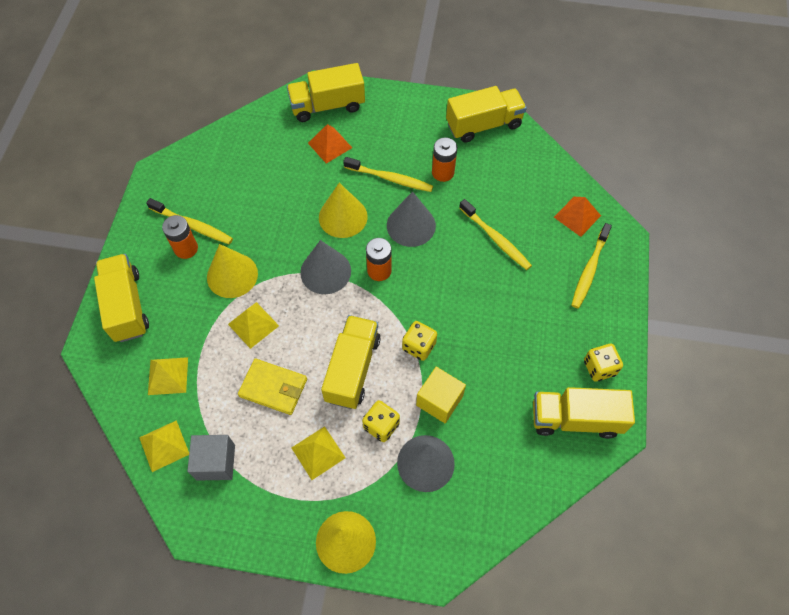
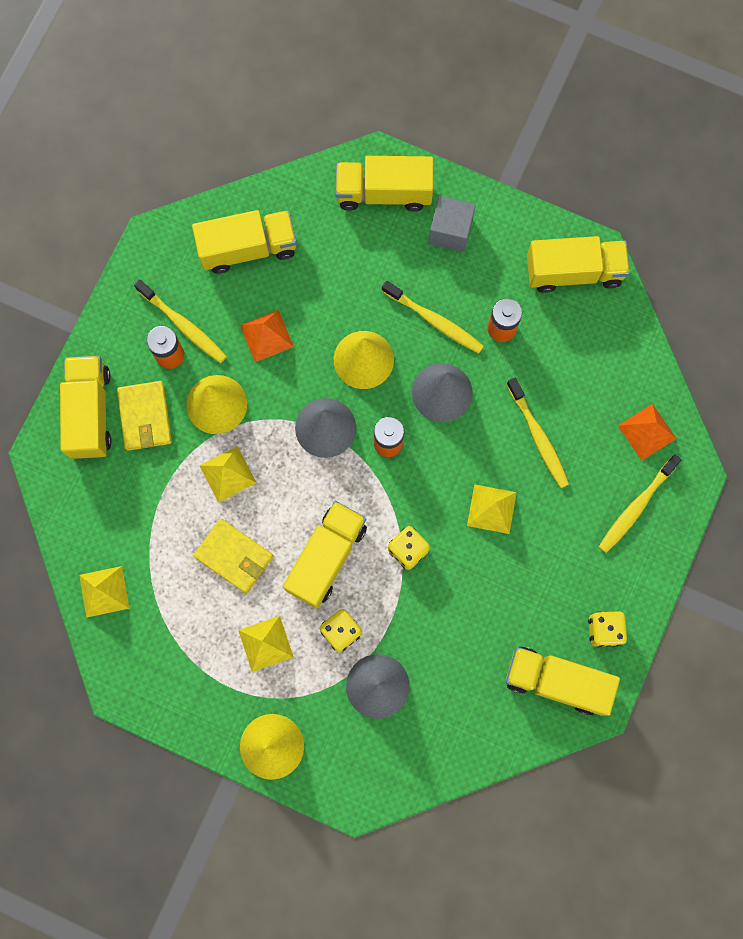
camera: 15 degrees right, 15 degrees up
(168, 376) = (122, 511): yellow pyramid -> yellow pyramid (491, 509)
(174, 298) = (145, 417): none -> yellow wallet
(216, 462) = (155, 624): grey cube -> grey cube (450, 231)
(233, 162) = (248, 248): none -> yellow truck
(330, 145) = (372, 253): orange pyramid -> orange pyramid (266, 336)
(439, 401) = (412, 620): yellow cube -> none

